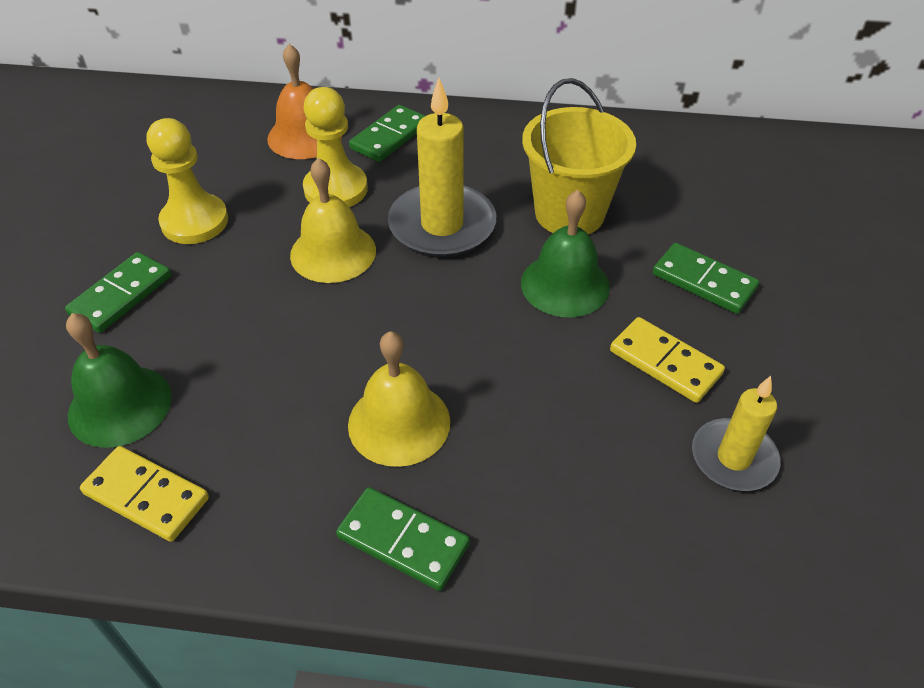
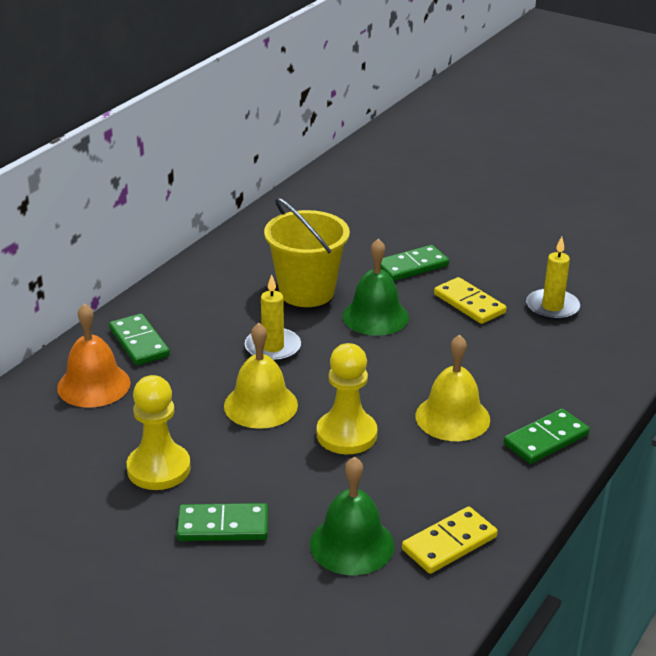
camera: 65 degrees left, 15 degrees down
(121, 295) = (223, 526): green domino -> green domino turned 60 degrees counterclockwise
(336, 189) = (183, 386): yellow pawn -> yellow pawn (346, 434)
(442, 225) = (273, 348): yellow candle -> yellow candle, size x0.63
(665, 363) = (469, 304): yellow domino -> yellow domino turned 75 degrees clockwise

